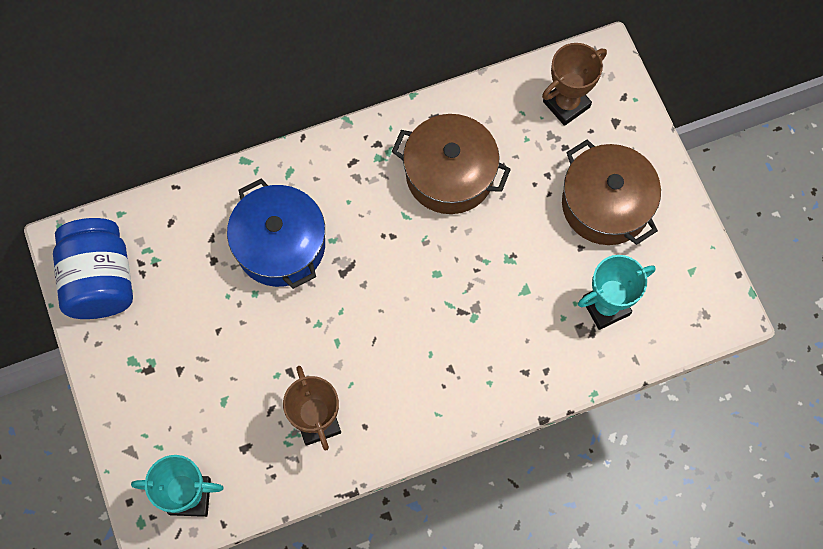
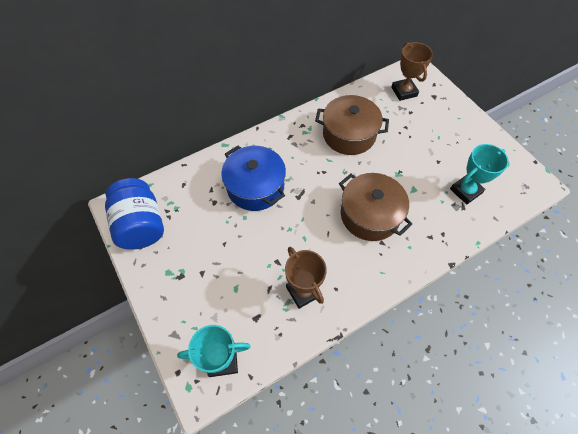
camera: 10 degrees left, 10 degrees down
(566, 104) = (404, 91): brown trophy -> brown trophy turned 60 degrees counterclockwise
(605, 204) = (444, 137): brown pot -> brown pot (370, 215)

